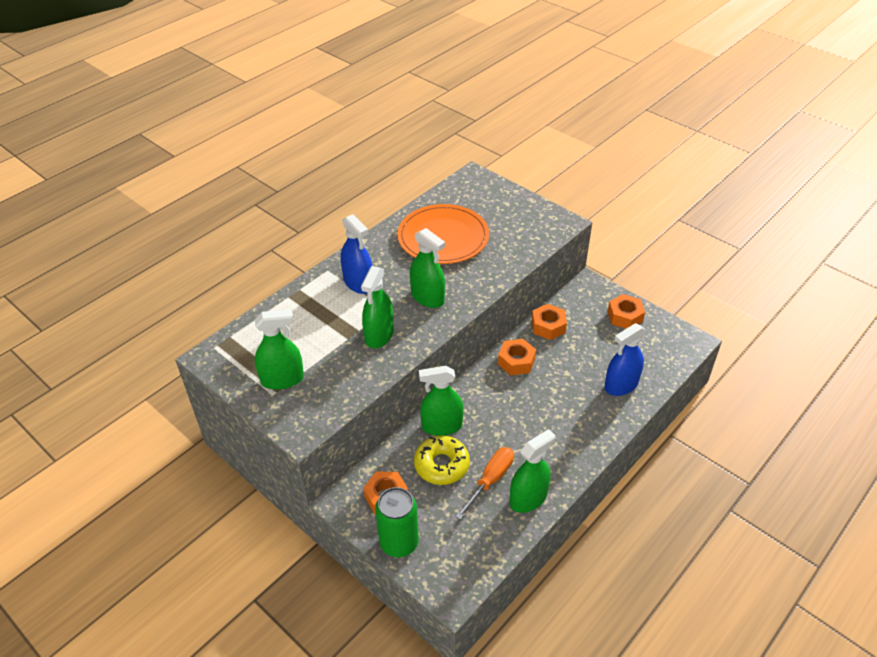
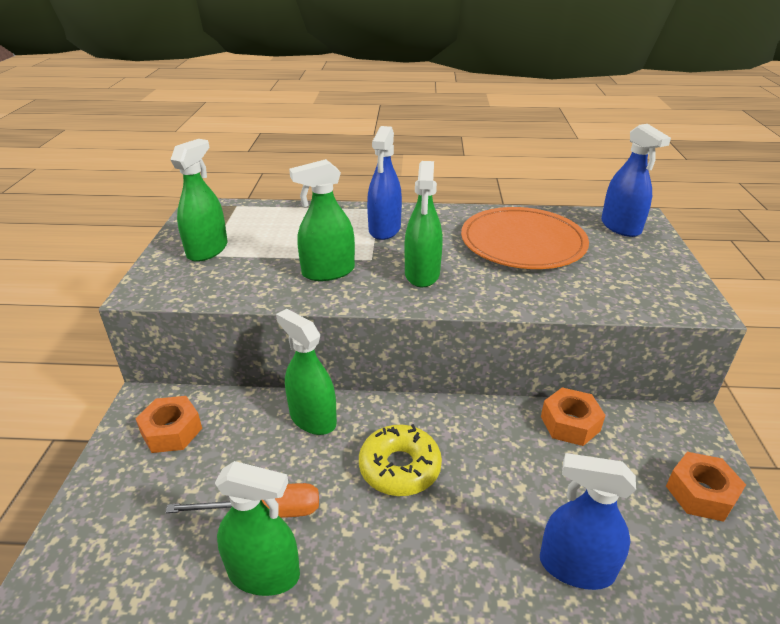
camera: 50 degrees right, 10 degrees down
(282, 379) = (207, 250): green spray bottle -> green spray bottle turned 105 degrees counterclockwise
(399, 542) = (109, 479): green can -> none
(441, 465) = (254, 451): yellow donut -> yellow donut (399, 467)
(473, 190) = (620, 227): none -> blue spray bottle
(516, 361) = (478, 426): orange nut -> none

